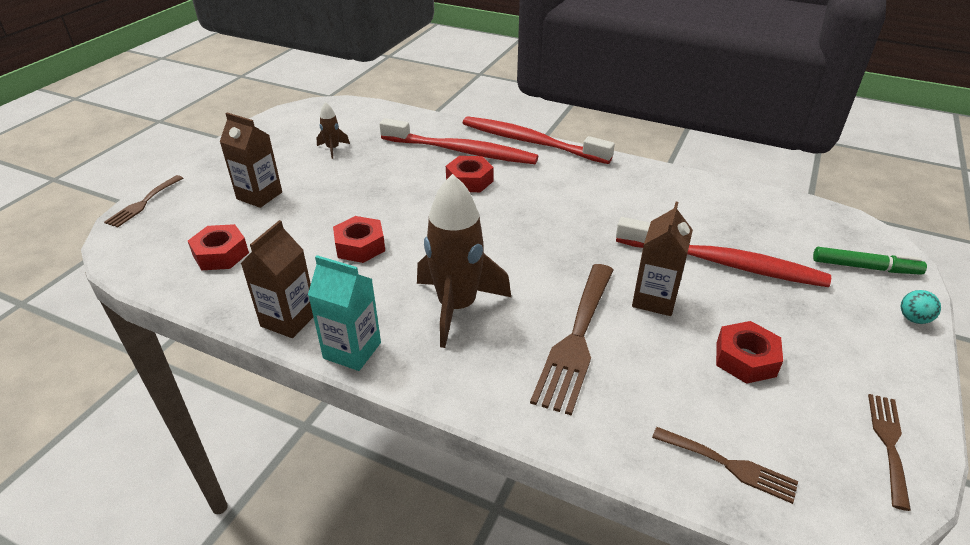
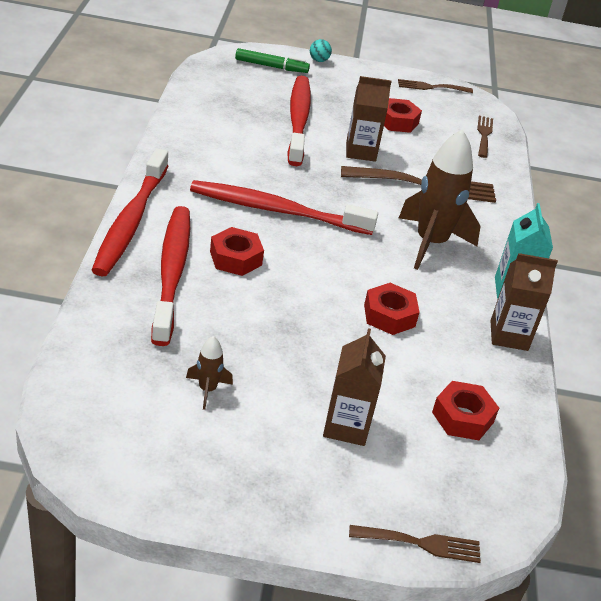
camera: 115 degrees left, 0 degrees up
(536, 213) = (276, 210): none -> red toothbrush
(864, 267) = (271, 66): green marker -> green marker turned 105 degrees clockwise

